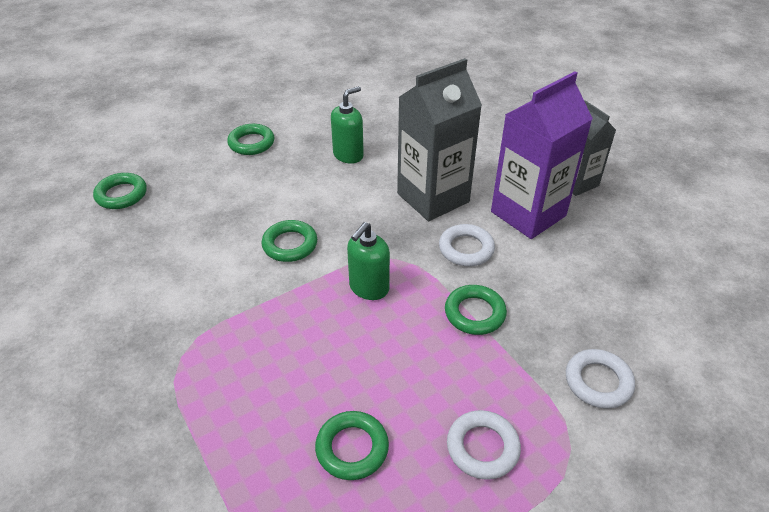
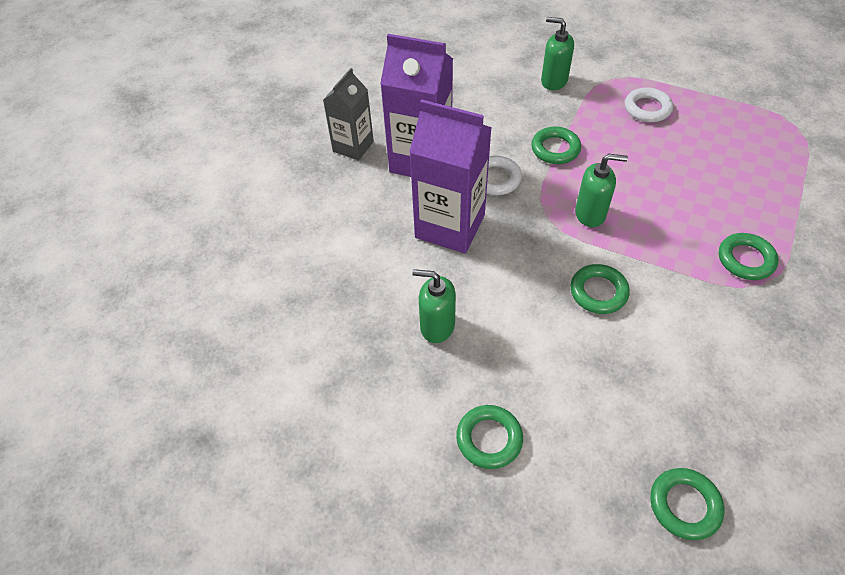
camera: 120 degrees left, 10 degrees up
(352, 448) = (710, 157): green ring -> green ring (745, 259)
(433, 198) = (450, 226): grey carton -> purple carton
(598, 382) = (553, 81): white ring -> green soap dispenser

